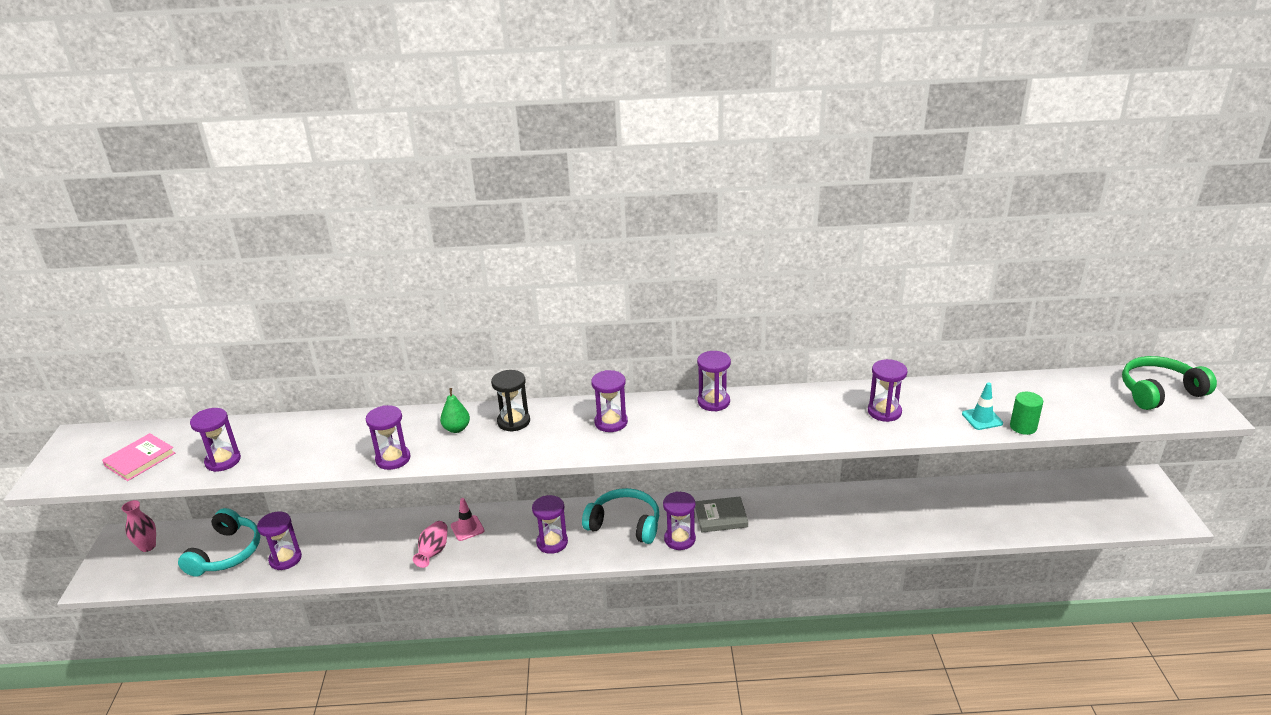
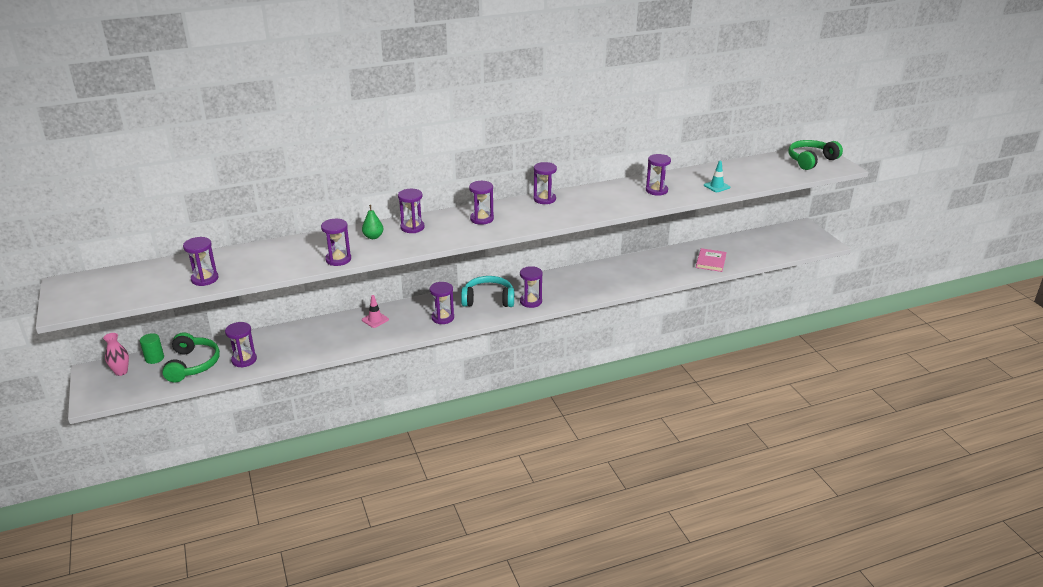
camera: 20 degrees left, 0 degrees up
(140, 459) = (134, 288): pink book -> pink book (711, 262)
(226, 553) = (192, 364): turquoise headphones -> green headphones
(433, 552) = (358, 337): pink vase -> none
(513, 421) = (412, 227): black hourglass -> purple hourglass
(721, 517) = (552, 285): grey book -> none
(1023, 427) = (742, 187): green cylinder -> green cylinder (154, 358)

